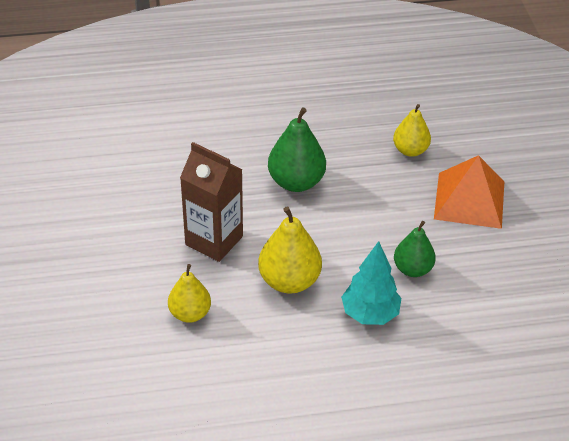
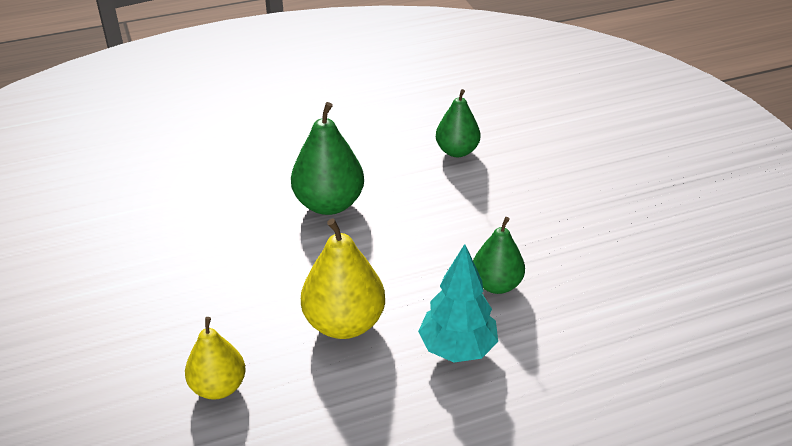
camera: 10 degrees left, 5 degrees down
(214, 240) = (237, 287): brown carton -> none
(410, 150) = (457, 151): yellow pear -> green pear
(469, 200) = (541, 195): orange pyramid -> none

